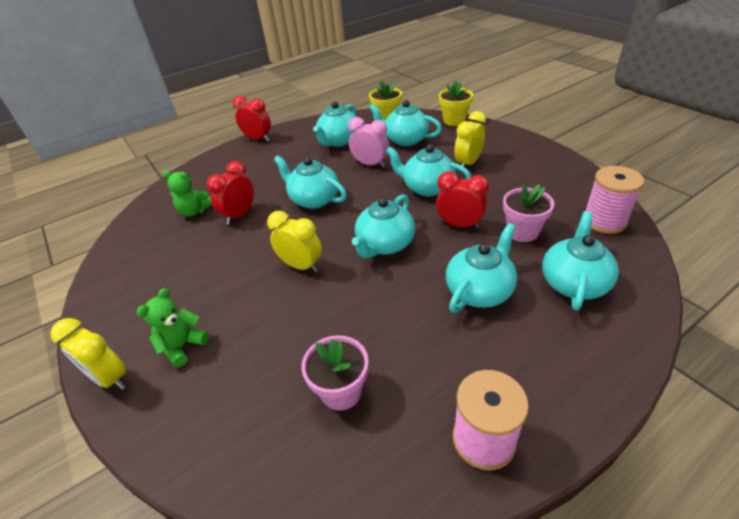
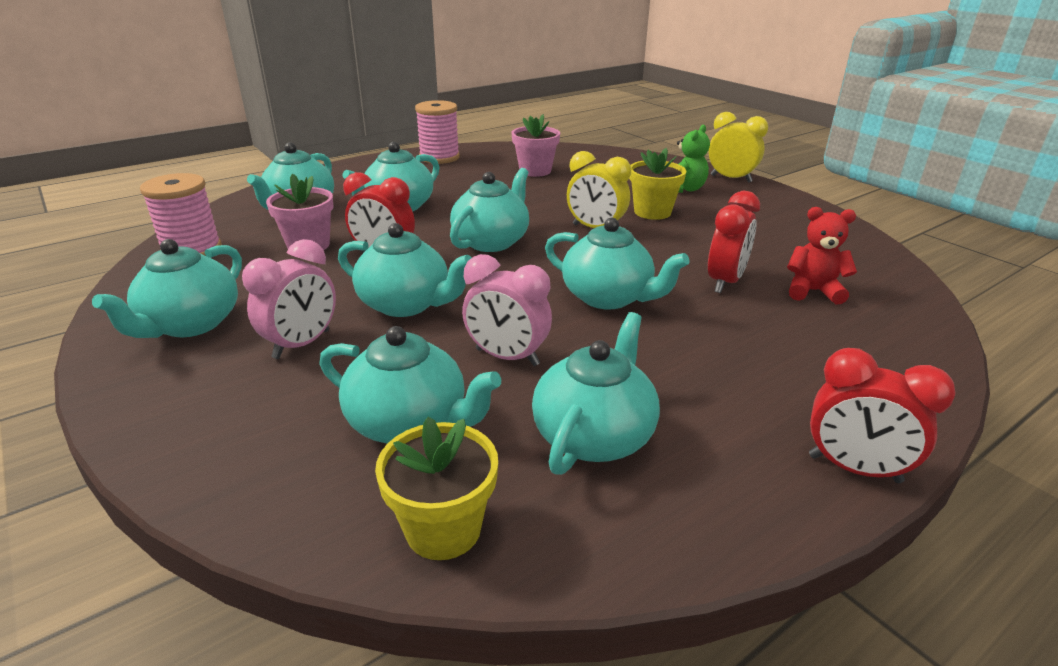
camera: 175 degrees right, 10 degrees down
(194, 211) = (813, 291): green teddy bear -> red teddy bear
(454, 120) = (229, 492): yellow flower pot -> yellow flower pot (652, 212)
(468, 163) = (302, 344): yellow clock -> pink clock
(534, 169) = (190, 324): none -> turquoise teapot

